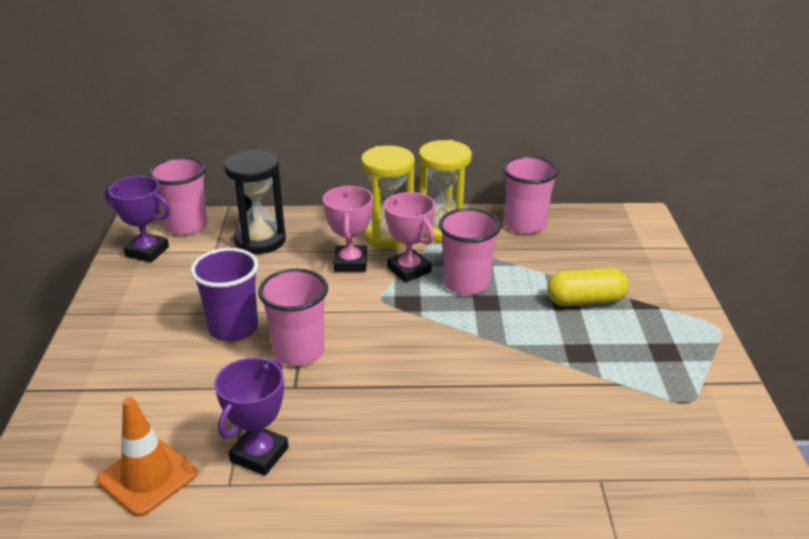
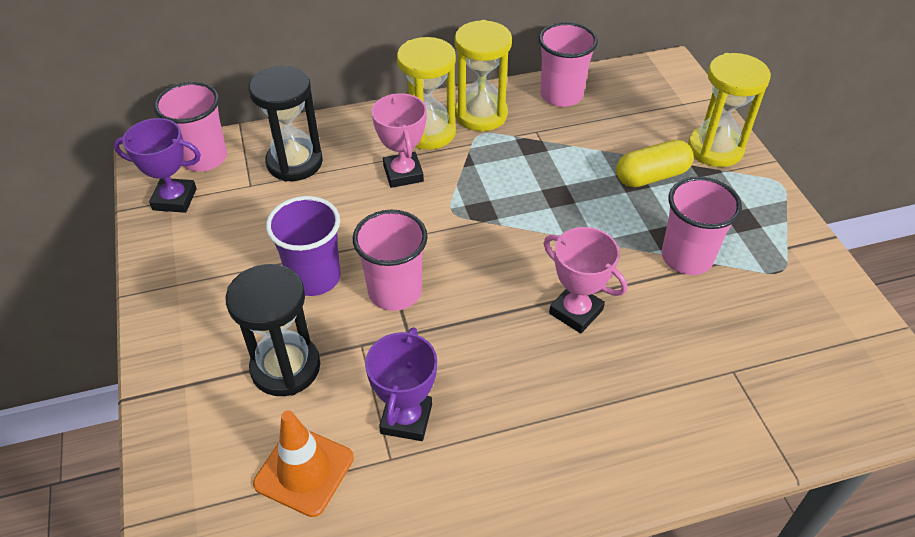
camera: 15 degrees left, 15 degrees up
(173, 392) = (285, 367): none -> black hourglass
(409, 270) = (467, 171): pink trophy -> pink trophy (576, 311)
(466, 284) = (530, 177): pink cup -> pink cup (687, 257)
(660, 289) = (715, 149): none -> yellow hourglass

